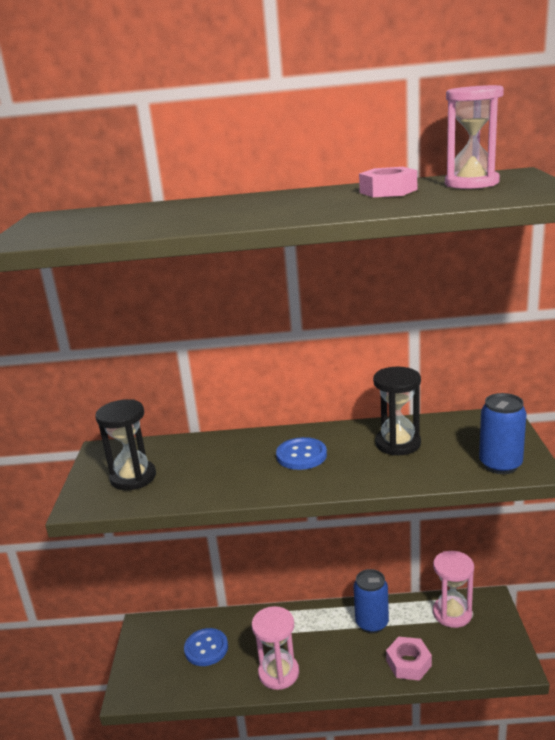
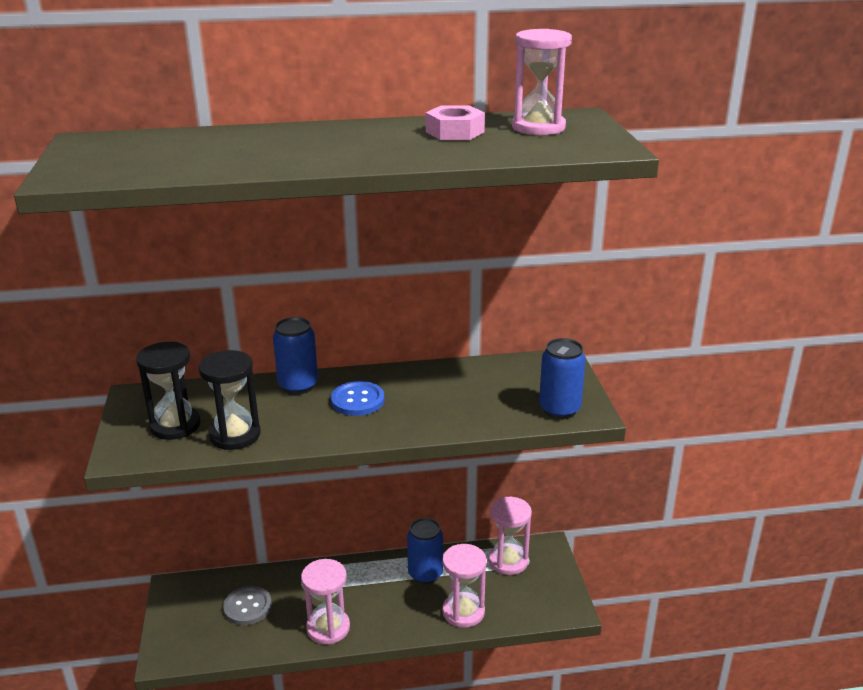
camera: 10 degrees left, 5 degrees up
(206, 648) = (247, 607): blue button -> grey button
(247, 442) = (298, 386): none -> blue can
(398, 443) = (457, 388): black hourglass -> black hourglass (235, 435)
(408, 663) = (463, 612): pink nut -> pink hourglass

